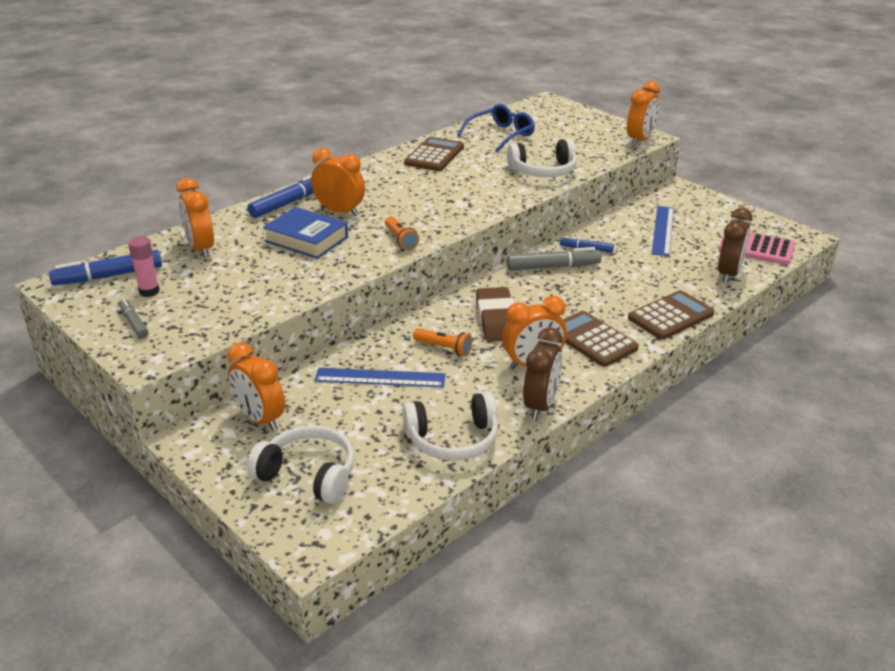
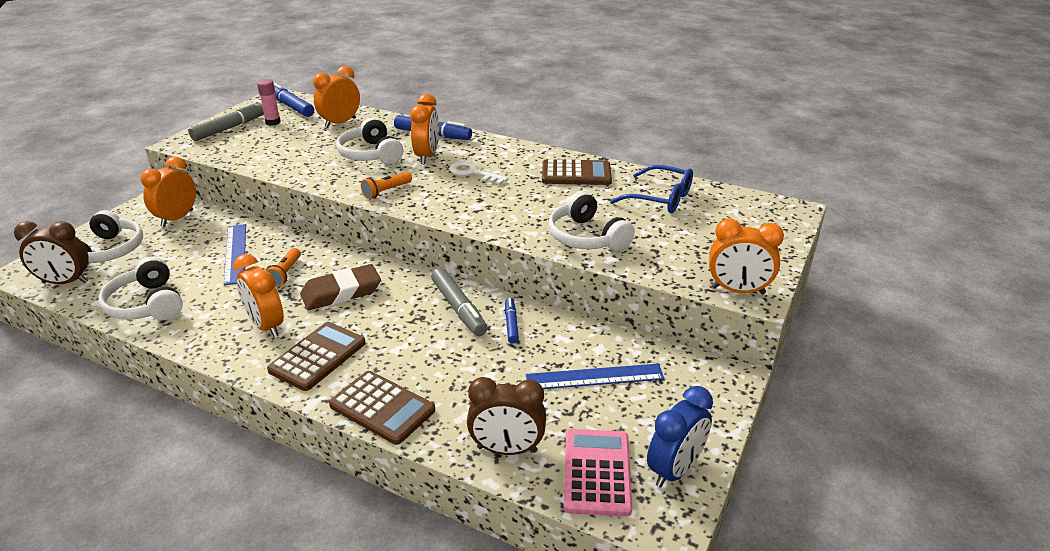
camera: 70 degrees right, 0 degrees up
(134, 323) = (229, 128): grey marker -> grey marker, size x1.72
(306, 239) = (371, 154): blue book -> white headphones
(396, 196) = (473, 173): none -> white key
(541, 405) = (197, 342): brown clock -> brown clock (65, 282)
(759, 224) = (675, 470): none -> blue clock

